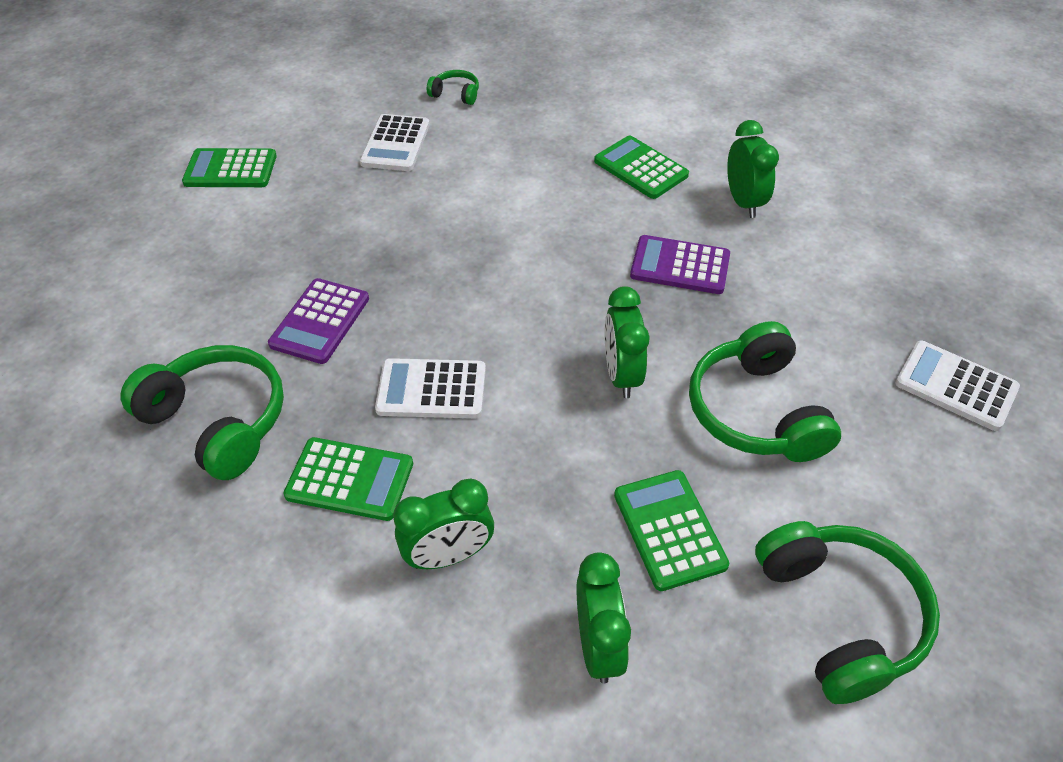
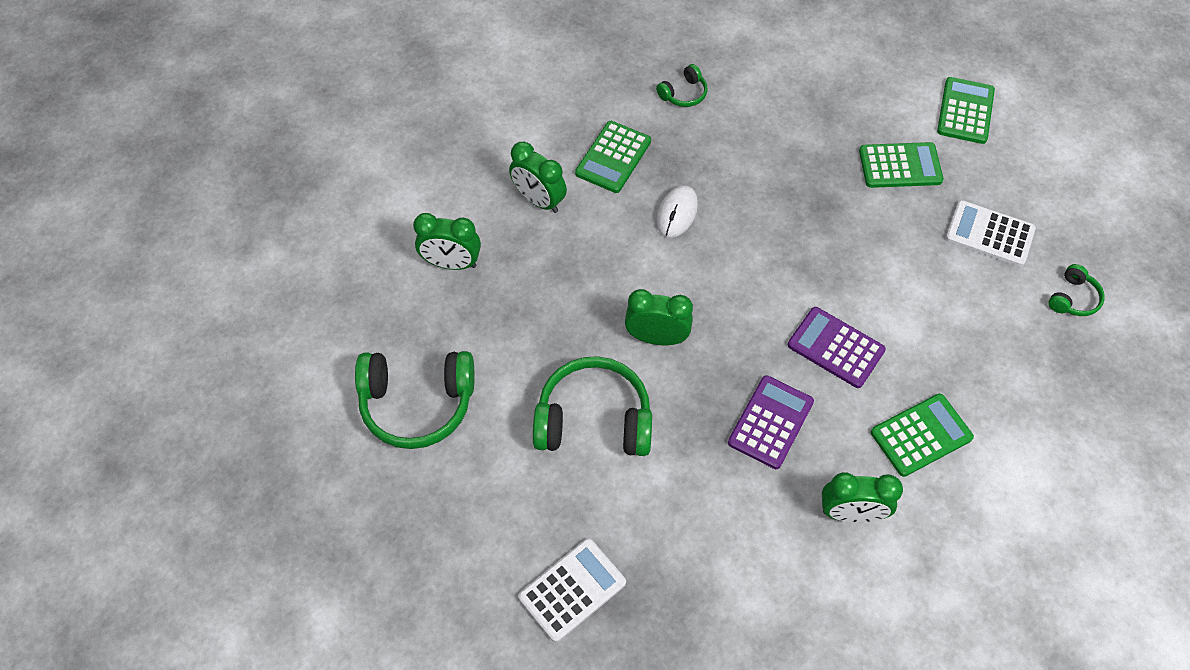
camera: 105 degrees right, 10 degrees up
(219, 420) = (683, 94): green headphones -> green headphones, size x0.48
(320, 321) = (763, 155): purple calculator -> purple calculator (835, 348)
(431, 389) = (677, 213): white calculator -> white mouse
(449, 555) = (539, 200): green clock -> green clock turned 45 degrees counterclockwise
(669, 529) = (514, 326): green calculator -> green calculator (900, 166)

